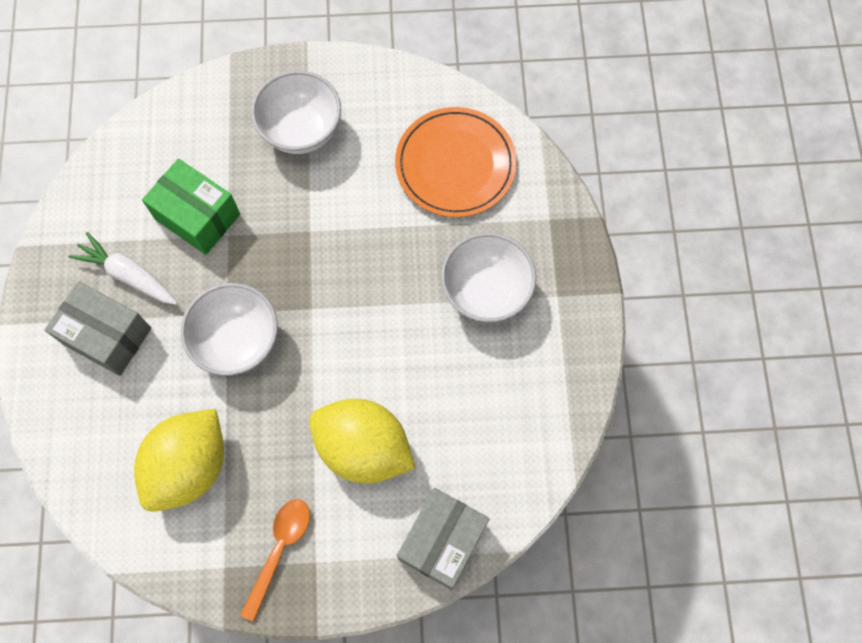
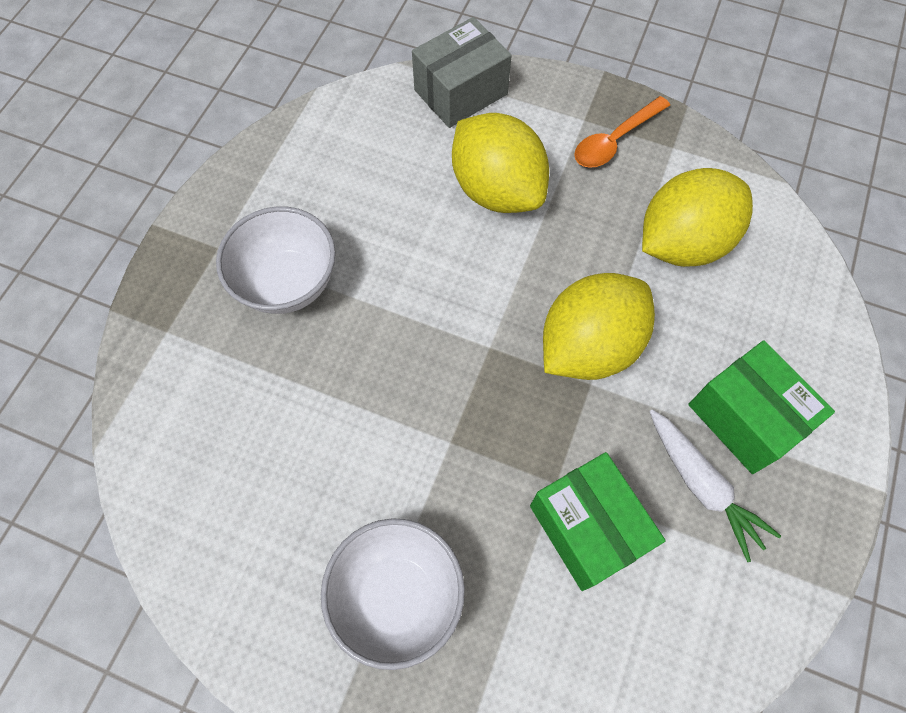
camera: 155 degrees left, 5 degrees down
(107, 336) = (745, 418): grey box -> green box
(238, 341) = (589, 346): white bowl -> yellow lemon
(455, 164) = (227, 448): orange plate -> none

